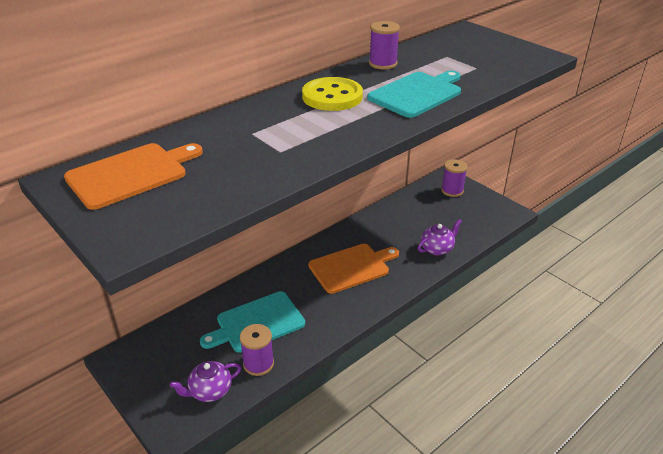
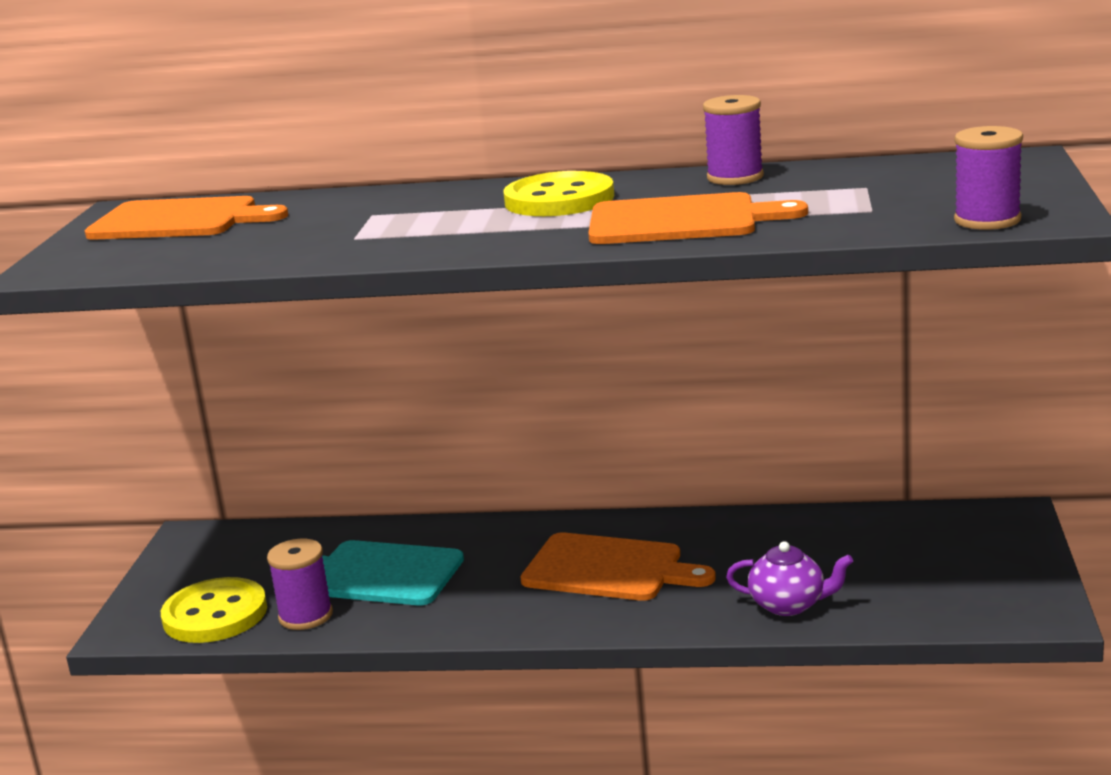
camera: 50 degrees right, 15 degrees down
(210, 391) = (215, 614): purple teapot -> yellow button
(417, 93) = (681, 221): turquoise cutting board -> orange cutting board
(452, 190) = (982, 537): purple spool -> purple spool (987, 220)

